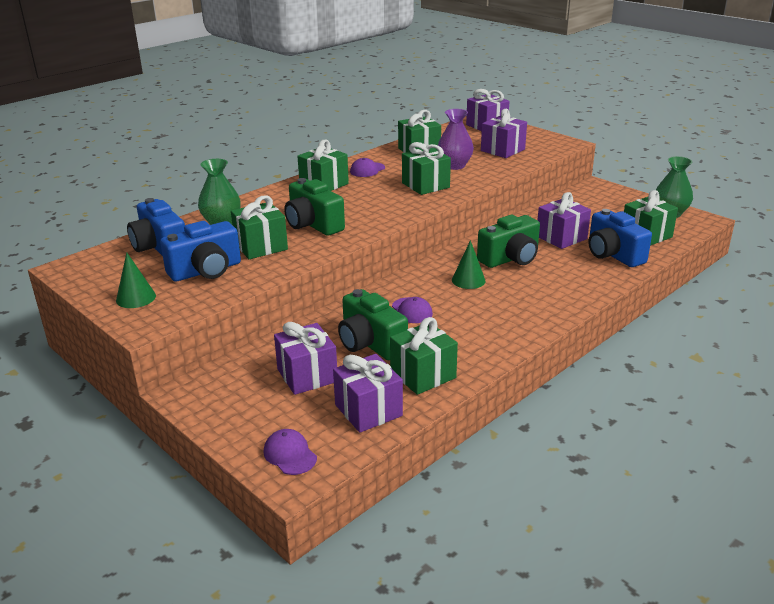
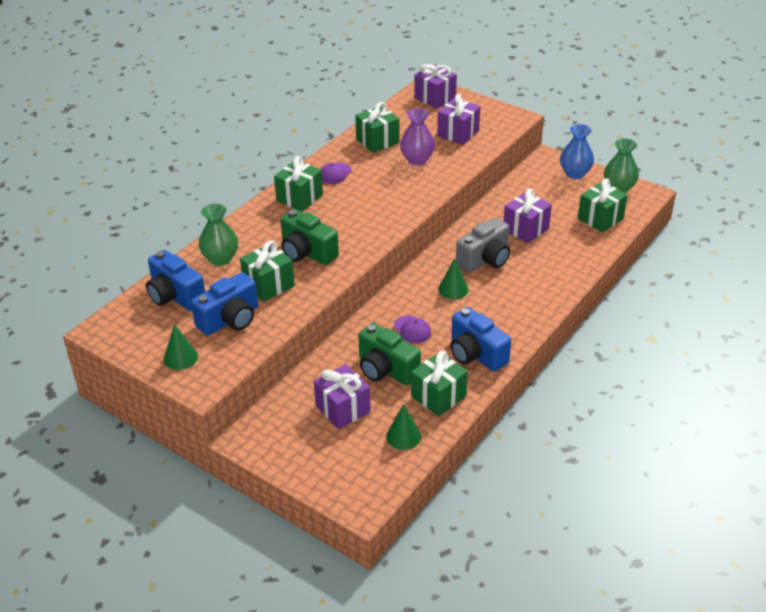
camera: 10 degrees left, 10 degrees up
(290, 454) = (354, 485): purple cap -> none
(368, 410) = (403, 436): purple gift -> green cone
(425, 185) = (396, 190): green gift -> none
(510, 258) = (485, 259): green camera -> grey camera
(613, 255) = (574, 245): blue camera -> blue camera (476, 354)
(623, 199) = (575, 173): none -> blue vase

